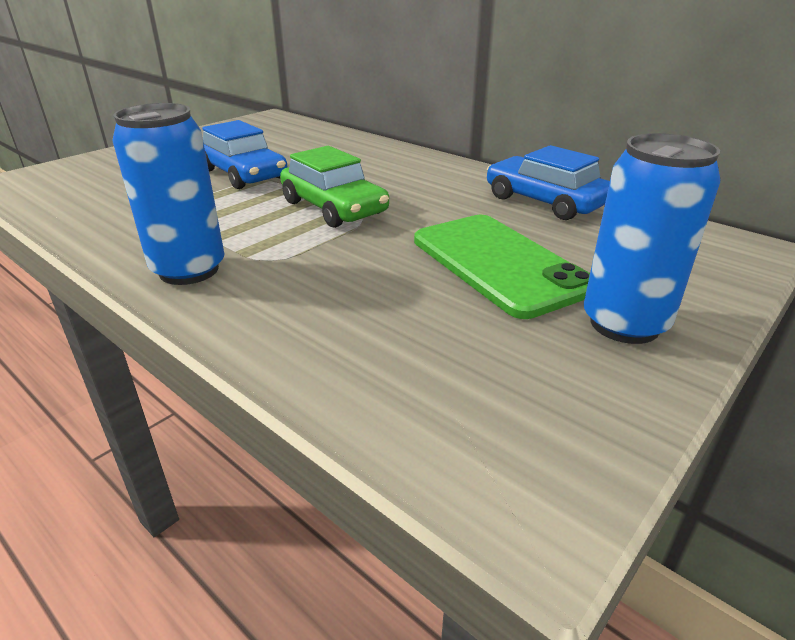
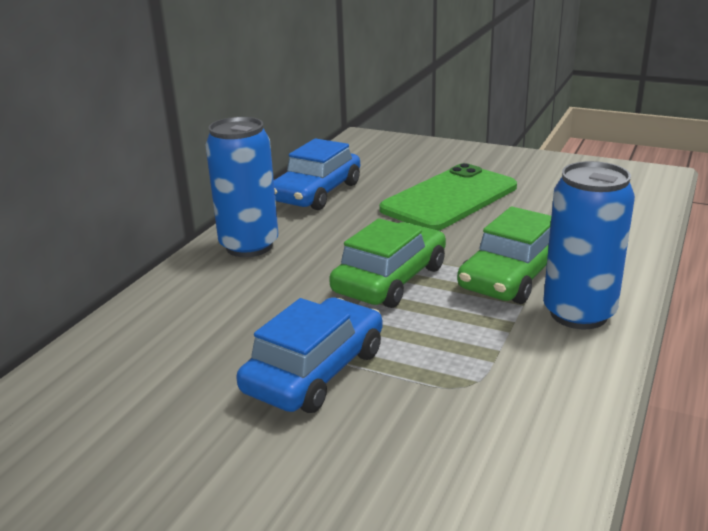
camera: 105 degrees left, 5 degrees down
(285, 257) = (512, 276): none -> green car
(624, 324) = (494, 164): blue can -> blue can (249, 246)

